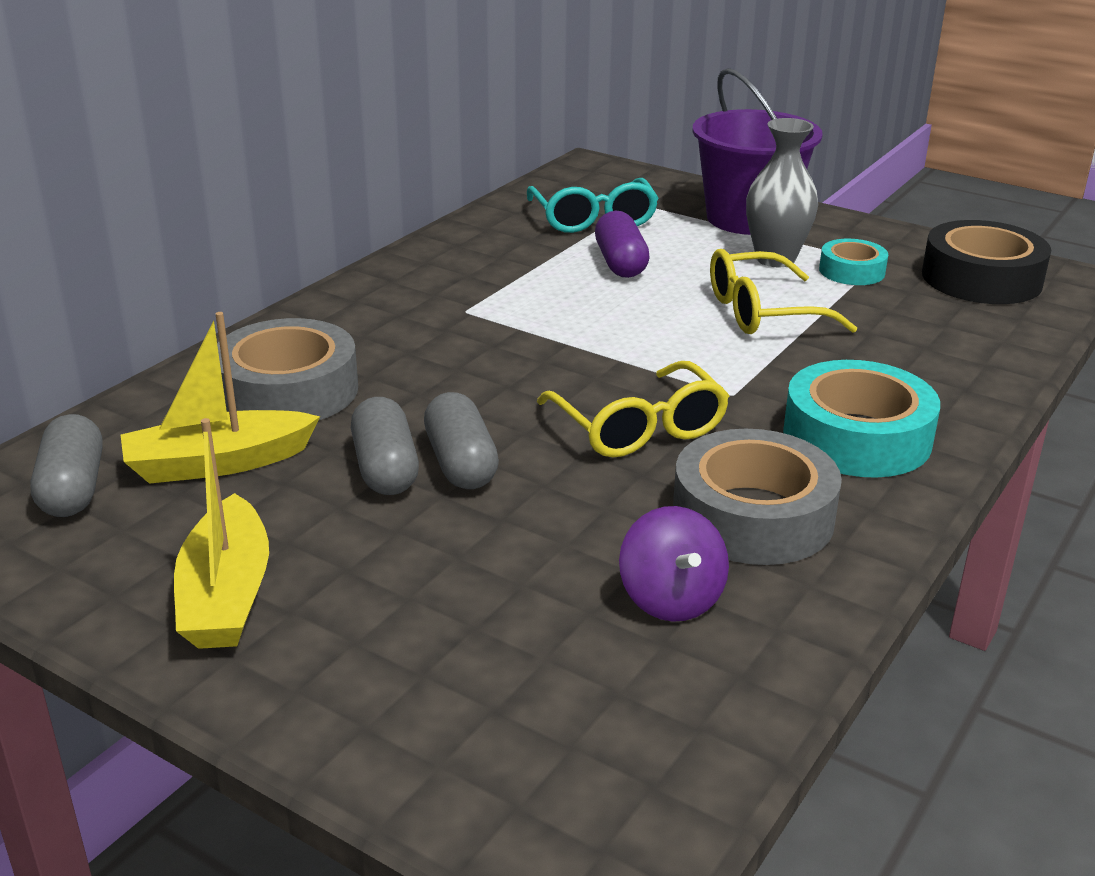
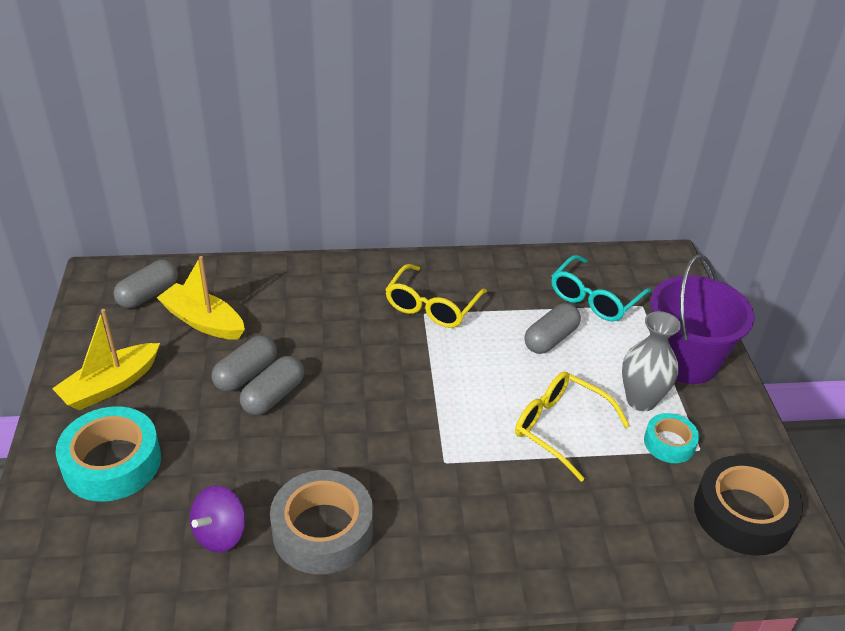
camera: 50 degrees right, 10 degrees up
(288, 390) = (283, 303): grey tape -> none
(620, 263) = (550, 339): purple capsule -> grey capsule
(639, 428) = (369, 442): yellow glasses -> yellow glasses (432, 306)
(857, 437) = (449, 538): turquoise tape -> turquoise tape (112, 463)

